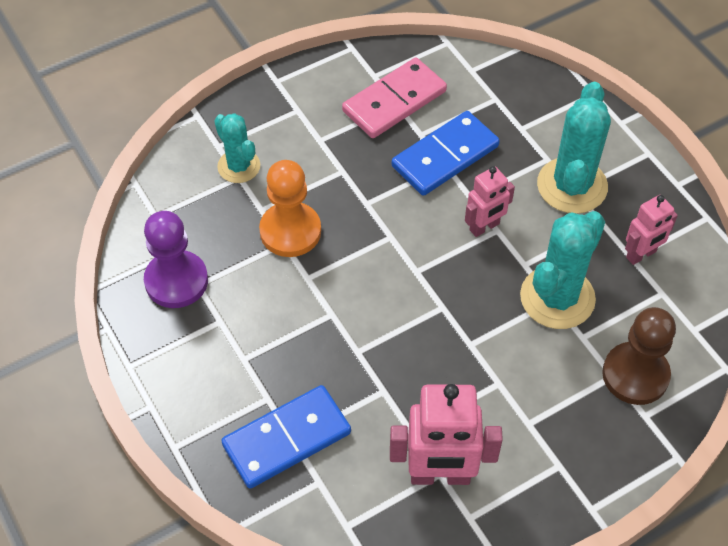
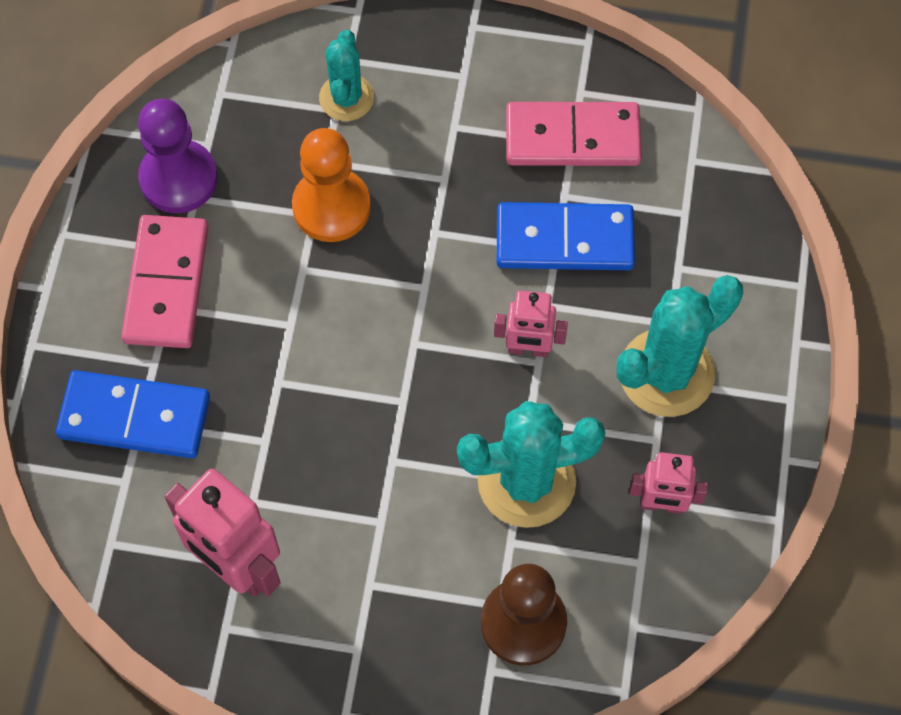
camera: 40 degrees right, 10 degrees up
(230, 346) = (167, 284): none -> pink domino

